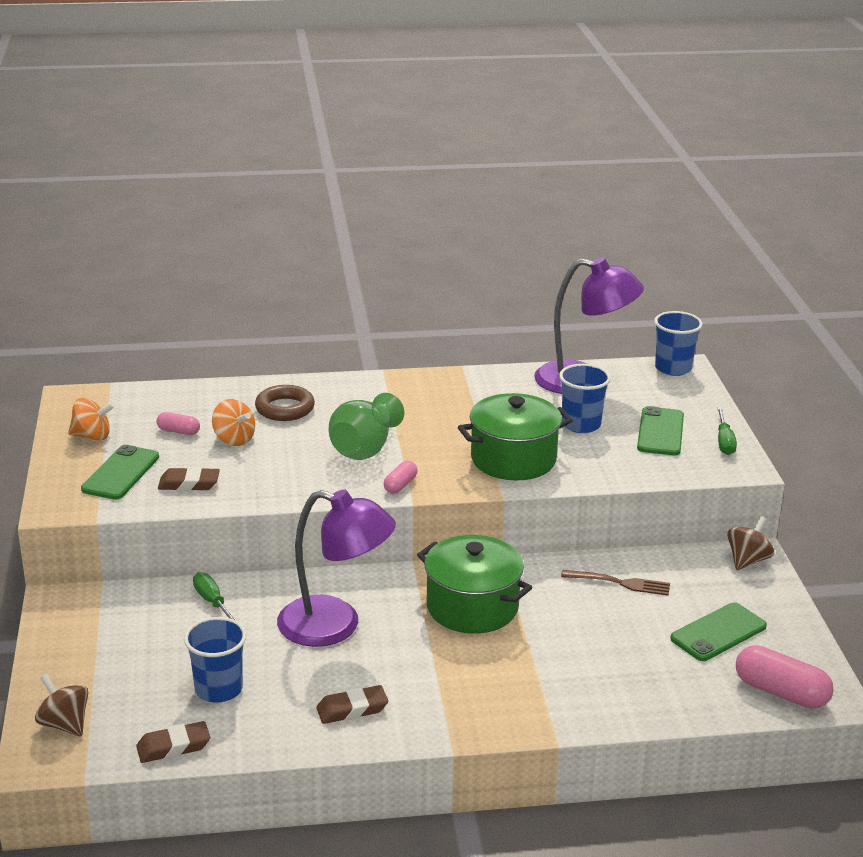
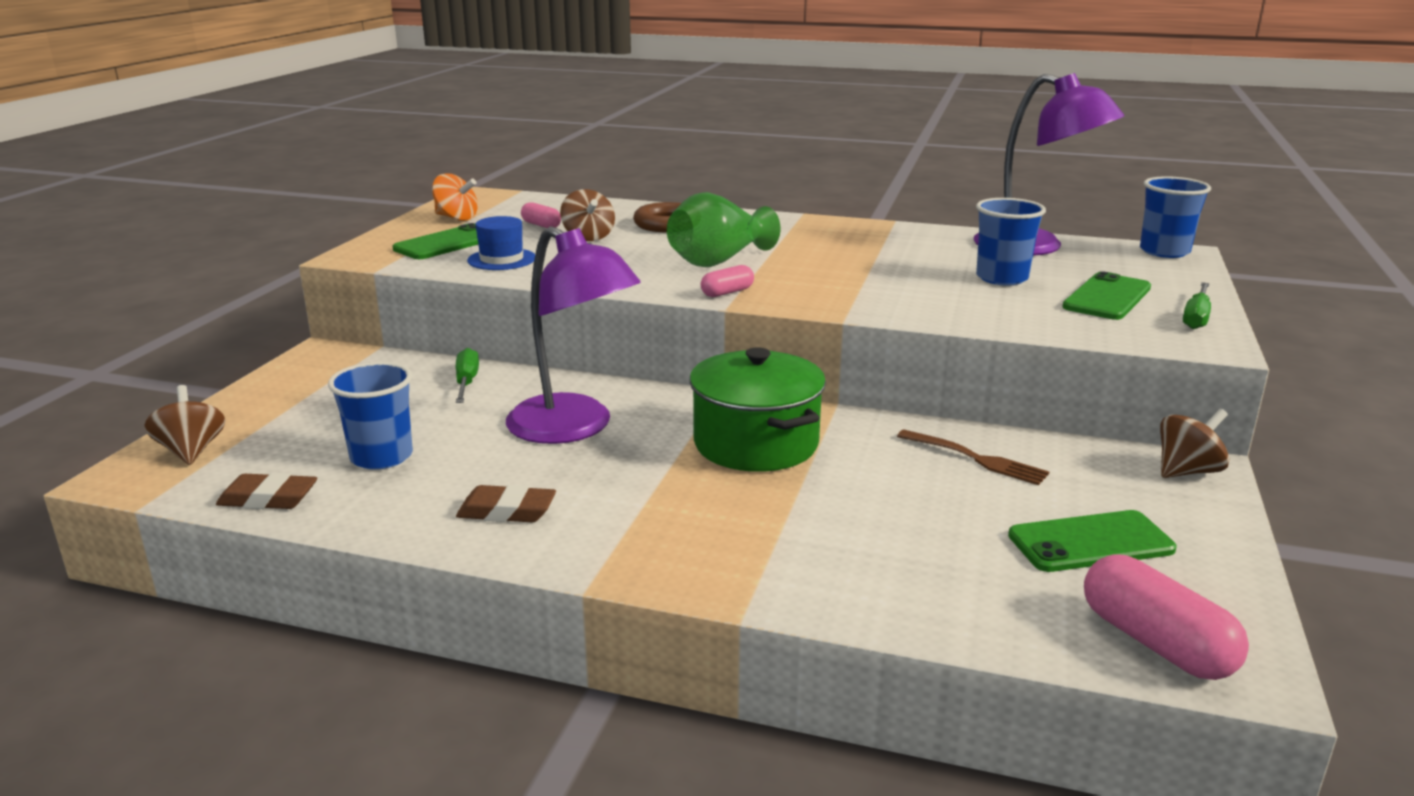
camera: 25 degrees right, 5 degrees down
(189, 484) = (501, 259): brown eraser -> blue hat
(234, 439) = (588, 237): orange spinning top -> brown spinning top
(513, 459) = (887, 292): green pot -> none

